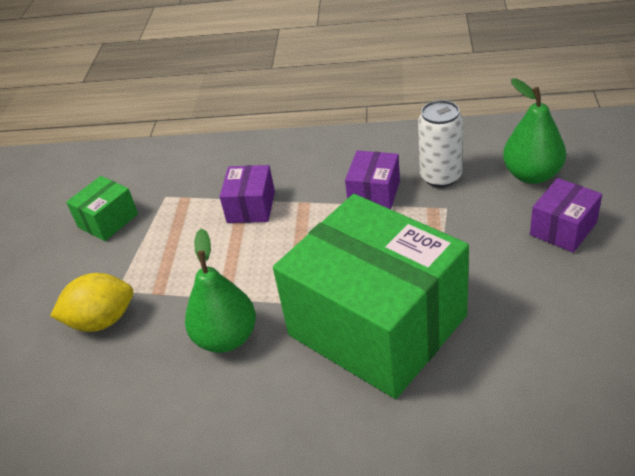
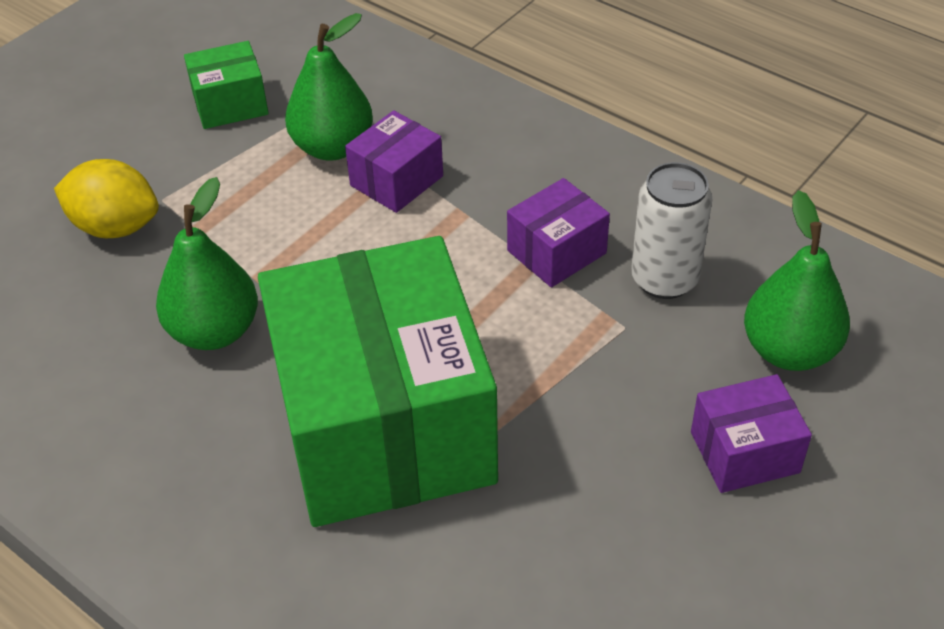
camera: 30 degrees right, 5 degrees up
(196, 210) = (333, 147): none -> green pear

